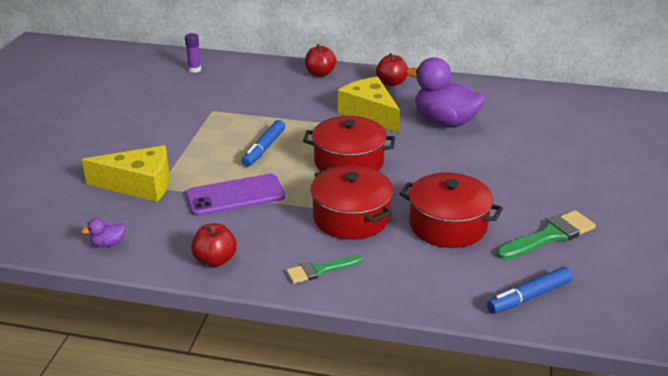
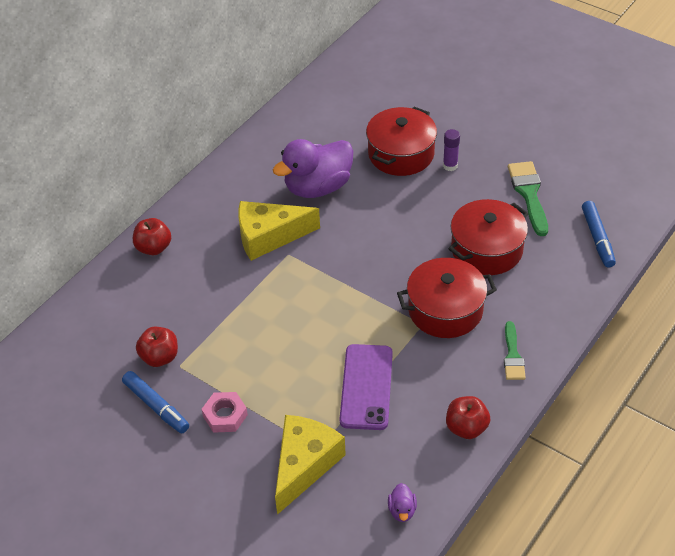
camera: 65 degrees left, 15 degrees up
(174, 140) = (225, 415): none -> pink nut
(194, 69) = (62, 359): purple glue stick -> purple glue stick (450, 166)
(264, 148) = (289, 341): blue marker -> blue marker (156, 406)
(349, 162) = (352, 282): red pot -> red pot (401, 154)
(391, 83) = (215, 198): red apple -> red apple (160, 357)

